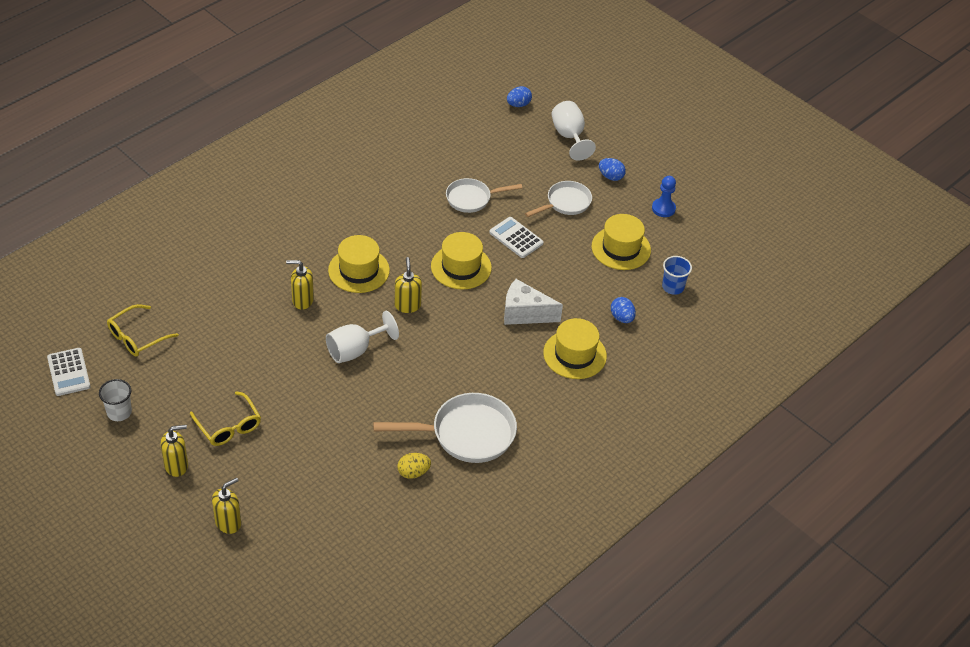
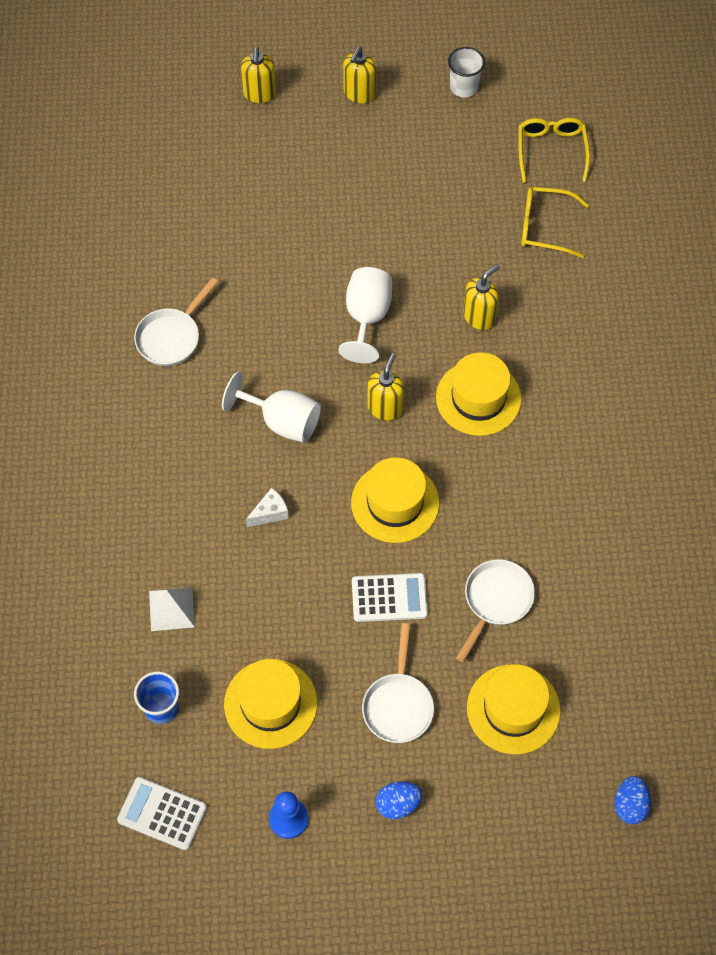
camera: 135 degrees right, 15 degrees up
(69, 372) = (550, 77): white calculator -> white calculator (162, 814)
(228, 426) = (369, 157): yellow glasses -> yellow glasses (545, 227)
(407, 305) = (385, 408): yellow soap dispenser -> yellow soap dispenser turned 105 degrees counterclockwise
(413, 472) = (172, 262): yellow egg -> none
(466, 434) = (171, 337): white pan -> white pan, size x0.62
(524, 313) = (270, 513): white cheese -> white cheese, size x0.53
(569, 136) = (514, 818): white goblet -> white goblet (282, 421)
(574, 354) = (170, 516): yellow hat -> yellow hat (513, 709)
(622, 318) = (171, 609): blue egg -> white pyramid

